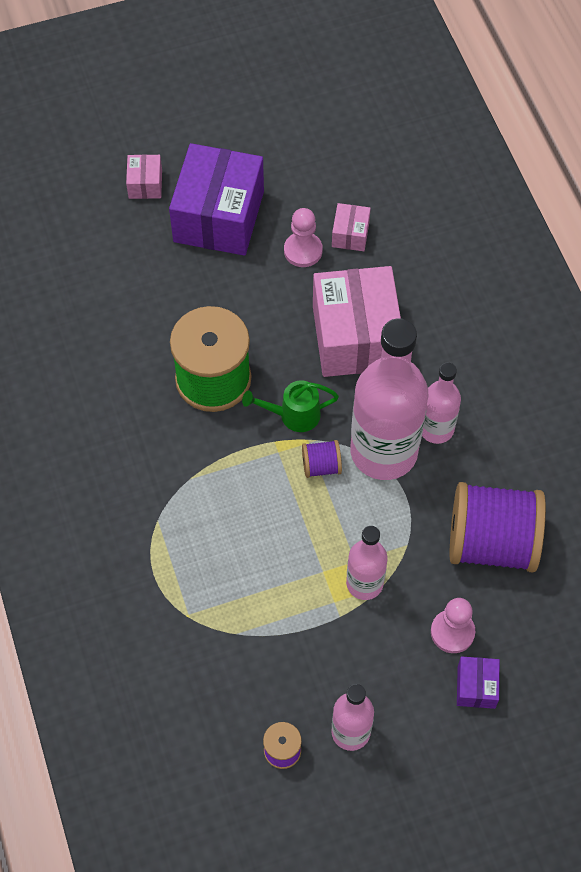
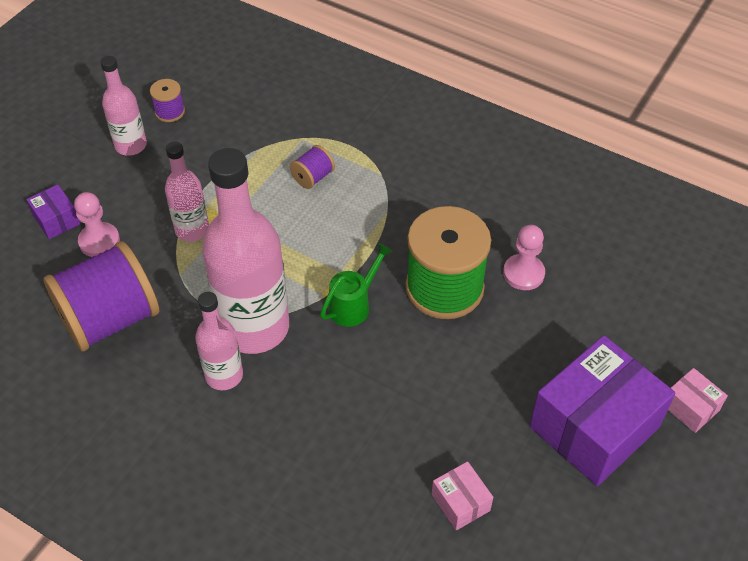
camera: 140 degrees right, 10 degrees down
(219, 216) = (594, 427): purple box -> purple box turned 75 degrees clockwise
(303, 251) = (487, 451): pink pawn -> pink pawn (523, 273)
(321, 466) = (296, 284): purple spool -> purple spool (313, 177)
(355, 337) = (362, 404): pink box -> none

